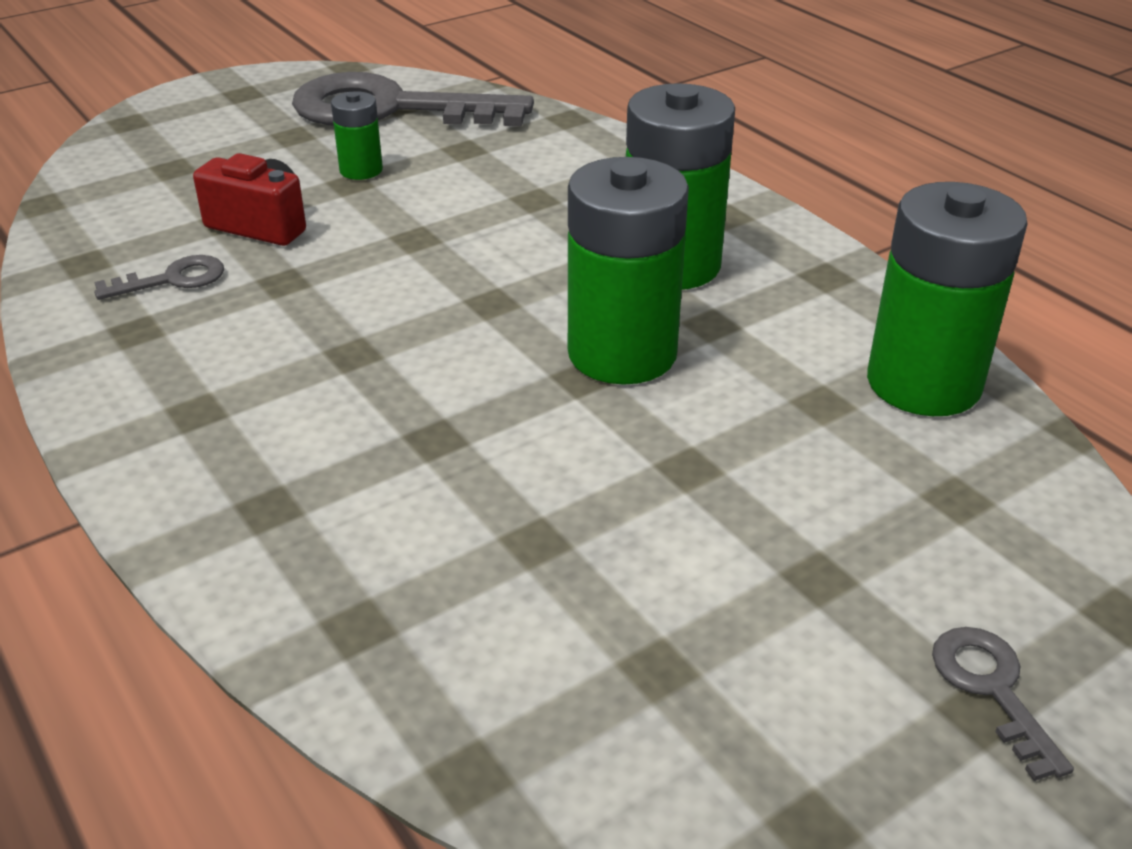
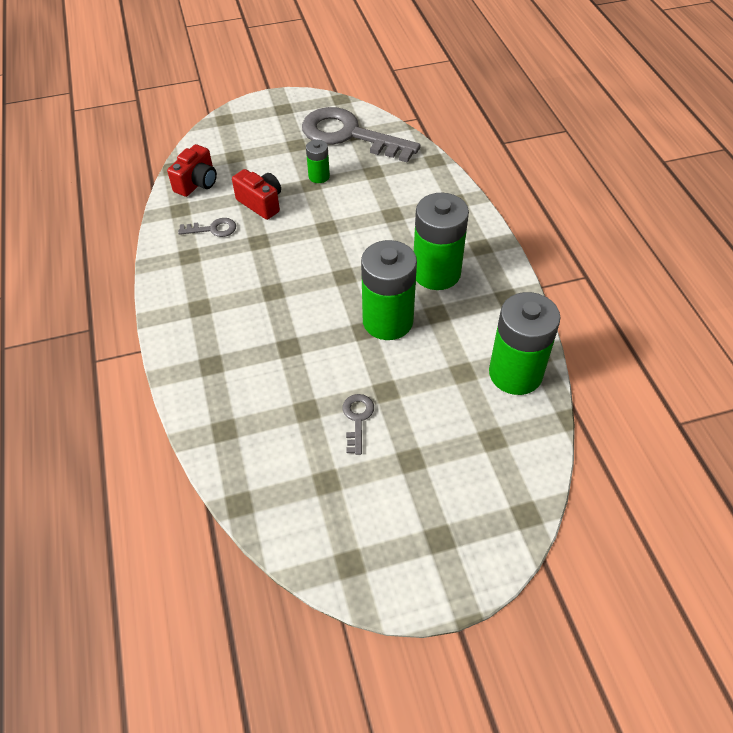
camera: 20 degrees right, 15 degrees up
(108, 217) = (197, 183): none -> red camera
(991, 689) = (450, 530): grey key -> grey key (357, 419)

